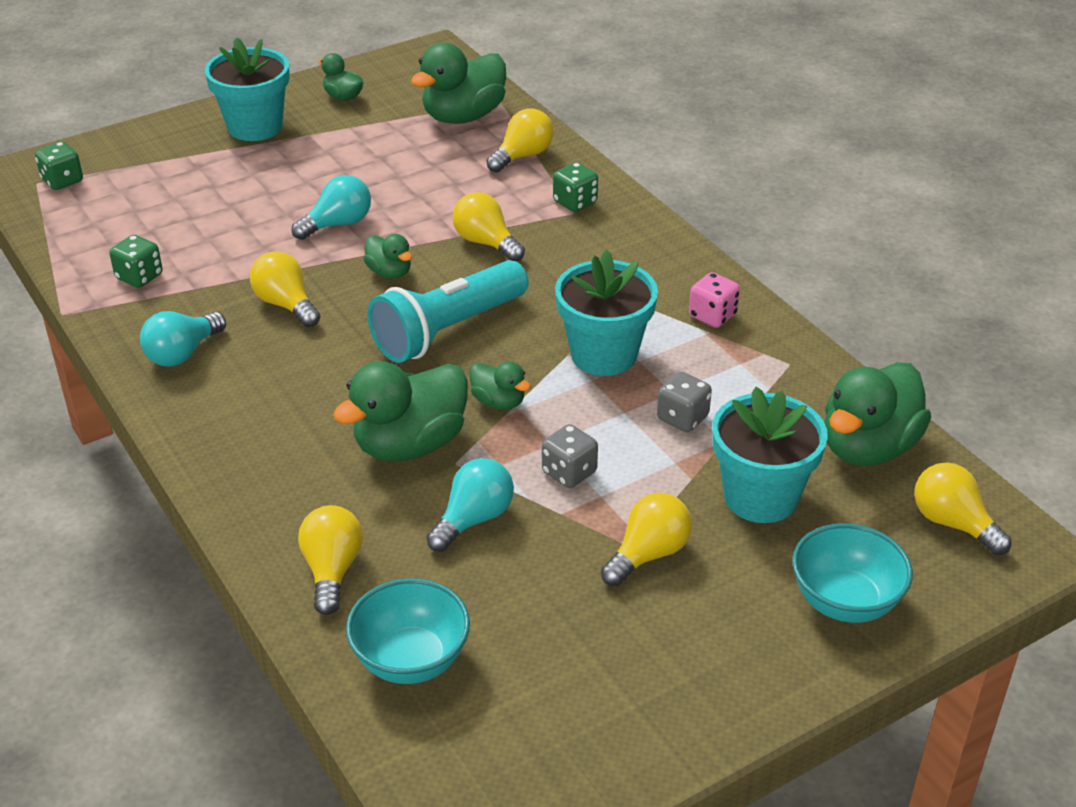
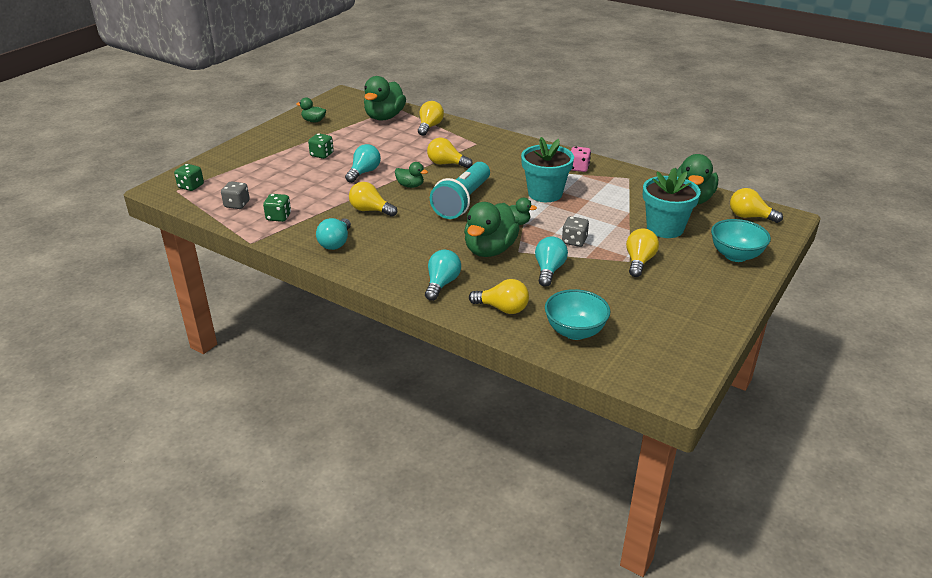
camera: 25 degrees left, 5 degrees down
(255, 127) = (278, 142): turquoise flower pot -> none
(277, 488) = (442, 284): none -> turquoise light bulb
(332, 571) = (502, 308): yellow light bulb -> yellow light bulb turned 135 degrees clockwise
(575, 202) = (473, 139): green dice -> green dice (322, 155)
(682, 418) = (603, 208): grey dice -> grey dice (237, 204)

